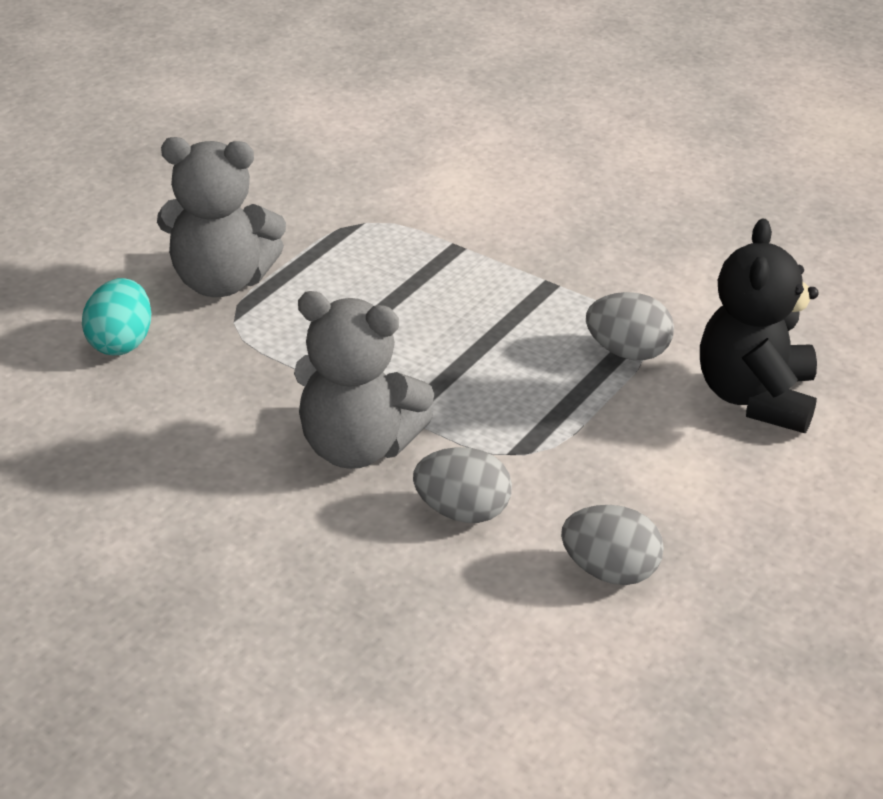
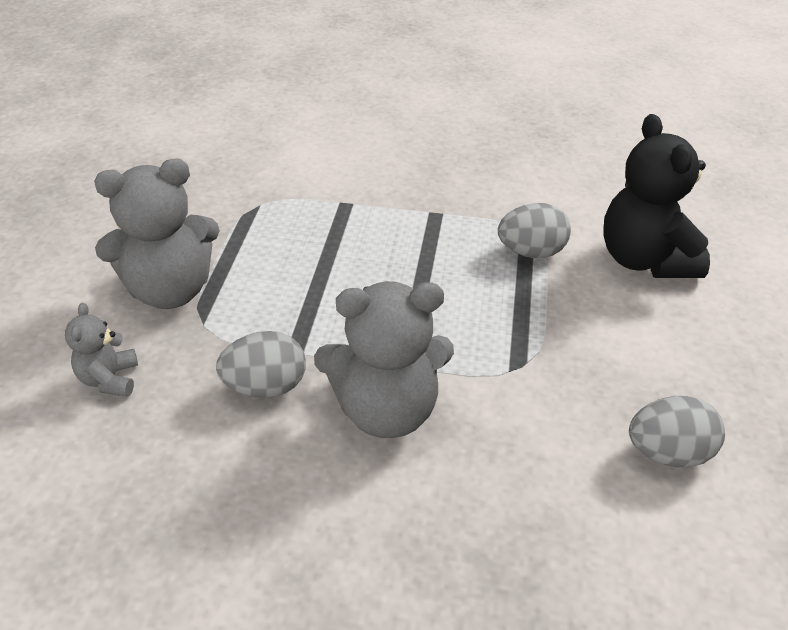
camera: 25 degrees left, 5 degrees up
(121, 343) = (109, 379): turquoise egg -> grey teddy bear
(462, 512) = (514, 441): grey egg -> grey egg (266, 386)

